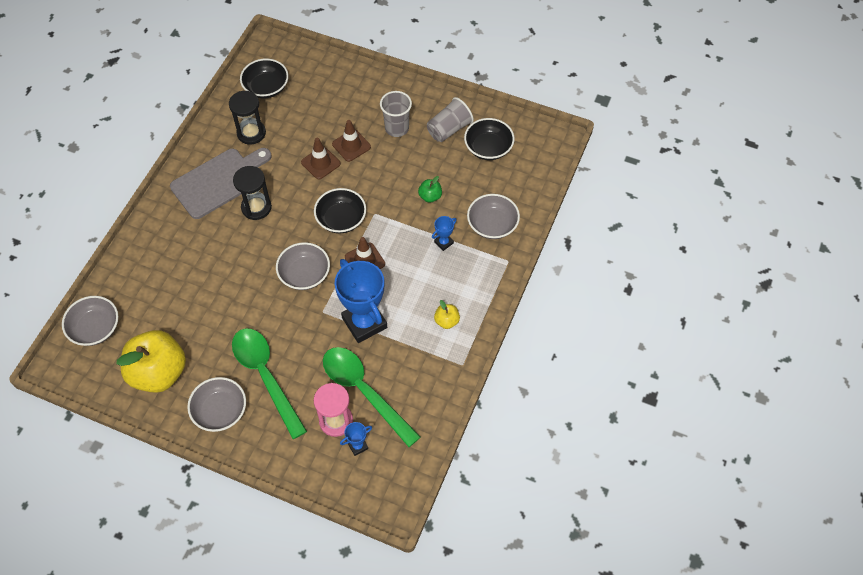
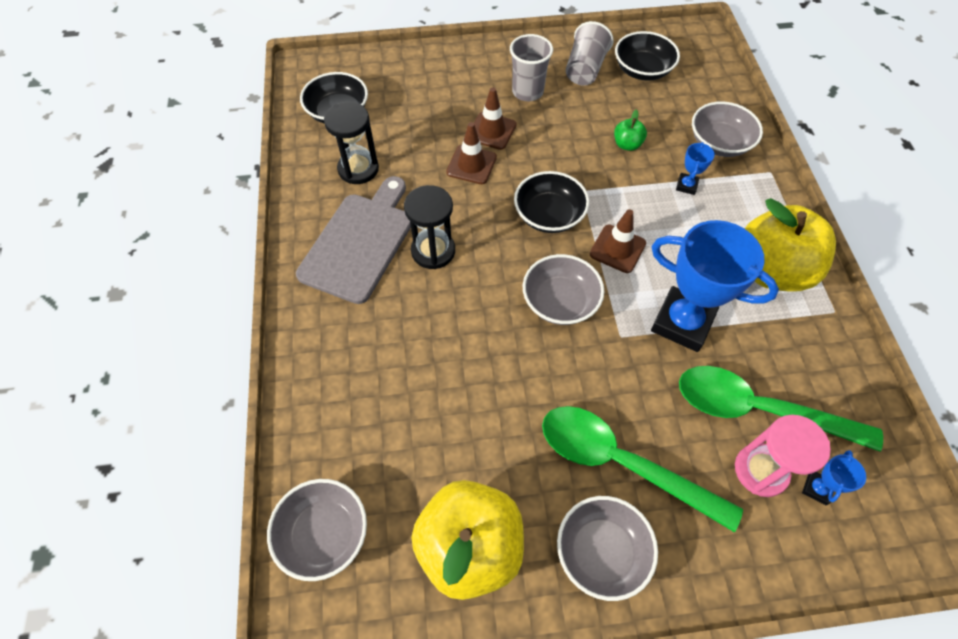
camera: 30 degrees left, 0 degrees up
(446, 321) = (771, 270): yellow apple -> yellow apple, size x2.38

